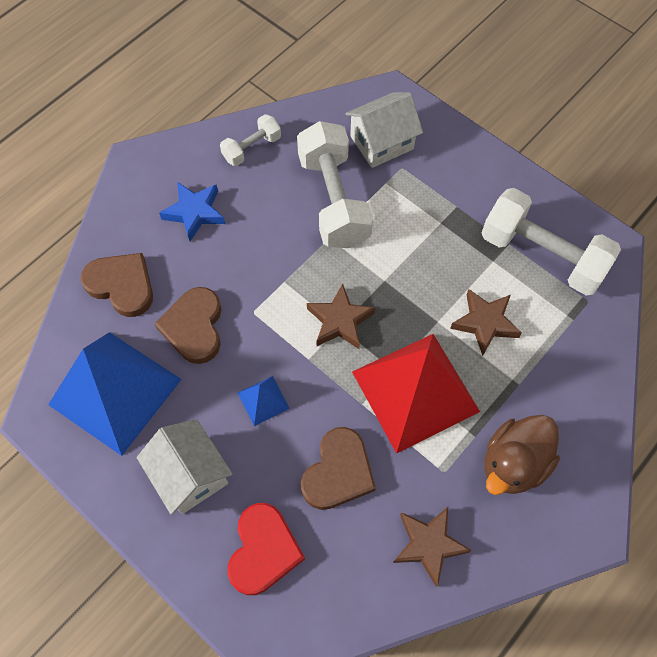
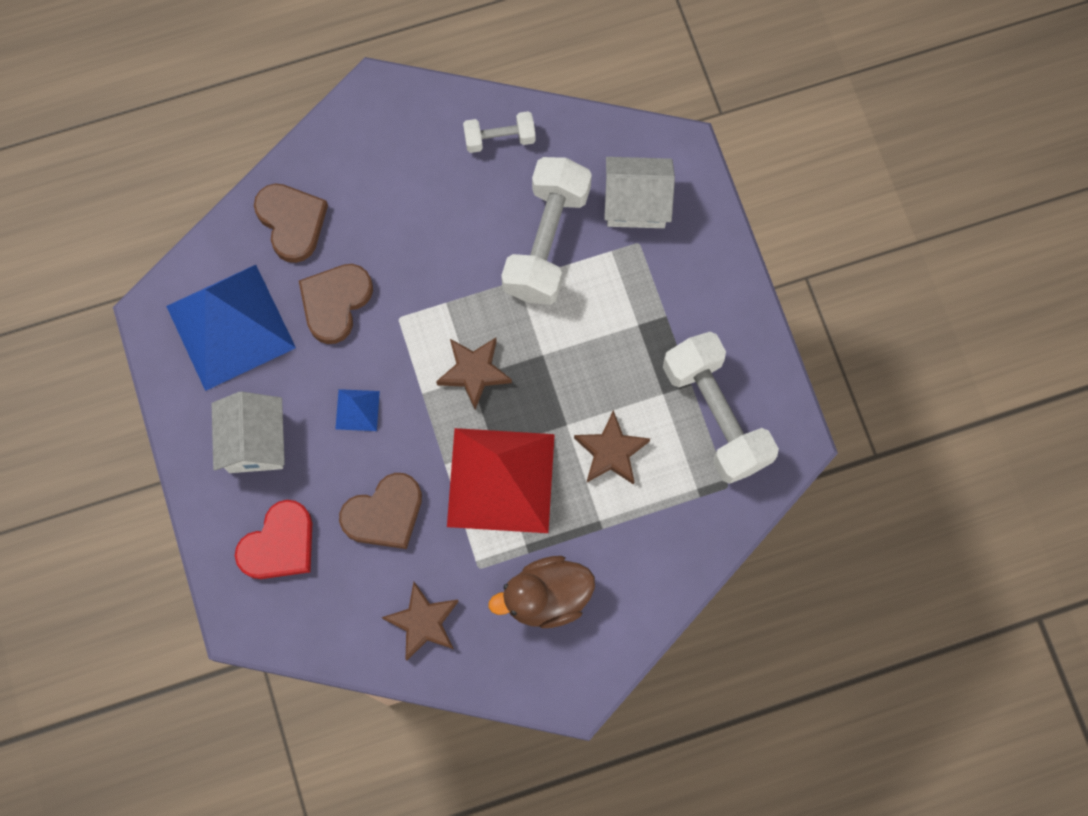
camera: 30 degrees right, 10 degrees up
(194, 213) = (402, 181): blue star -> none

